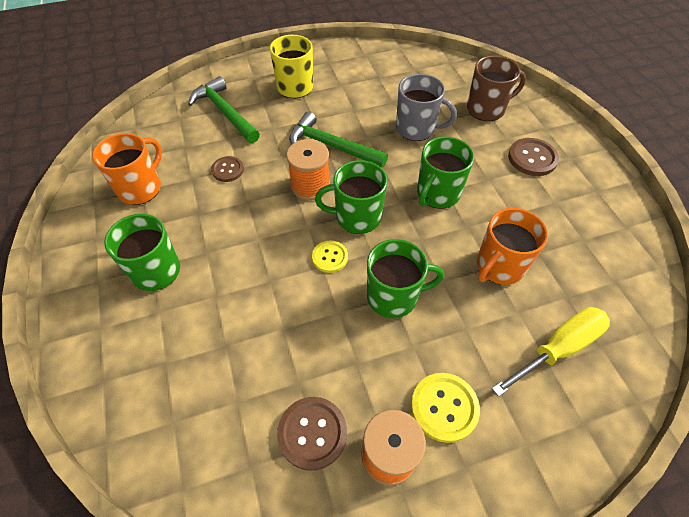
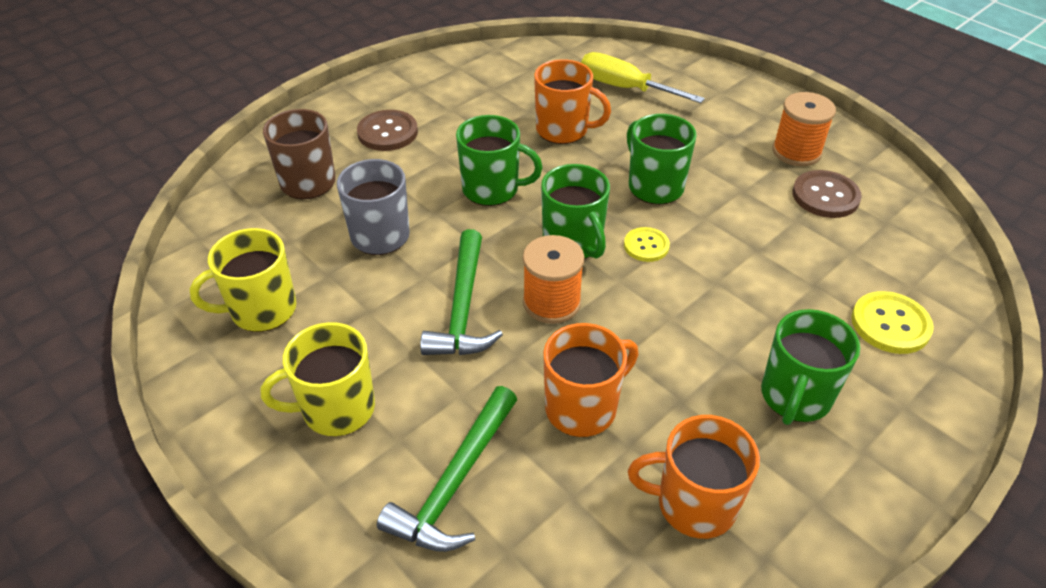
camera: 115 degrees left, 10 degrees down
(227, 170) = (583, 407): brown button -> orange mug
(378, 74) = (261, 310): none -> yellow mug
(444, 407) = (731, 133): yellow button -> yellow button (890, 324)

